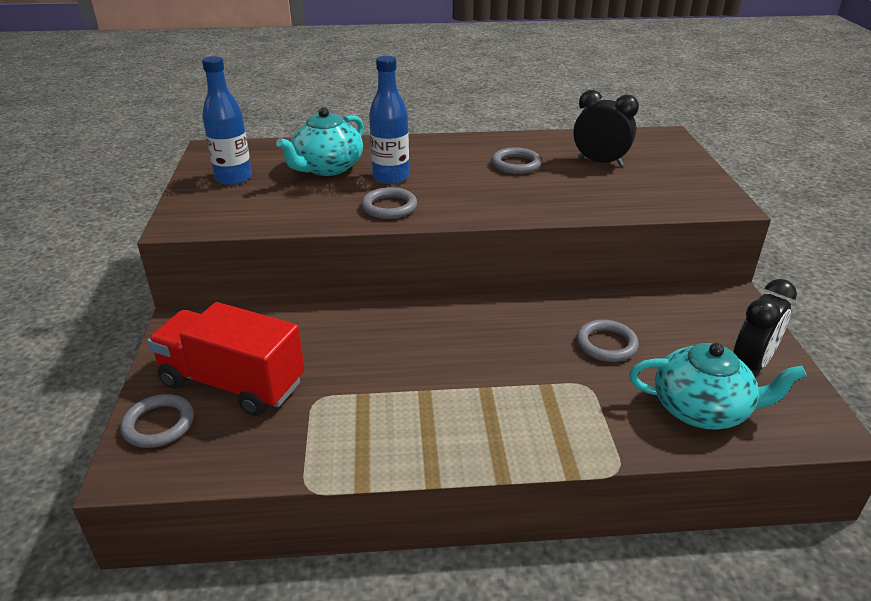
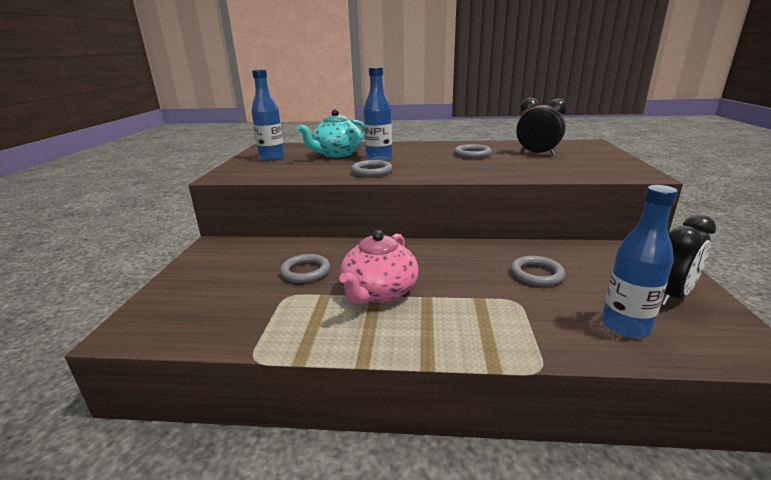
camera: 10 degrees right, 10 degrees down
(159, 424) = (162, 304): grey ring -> grey ring (305, 271)
(232, 383) = (230, 281): red truck -> none
(427, 384) = (379, 292): none -> pink teapot
(702, 409) = (625, 326): turquoise teapot -> blue bottle

